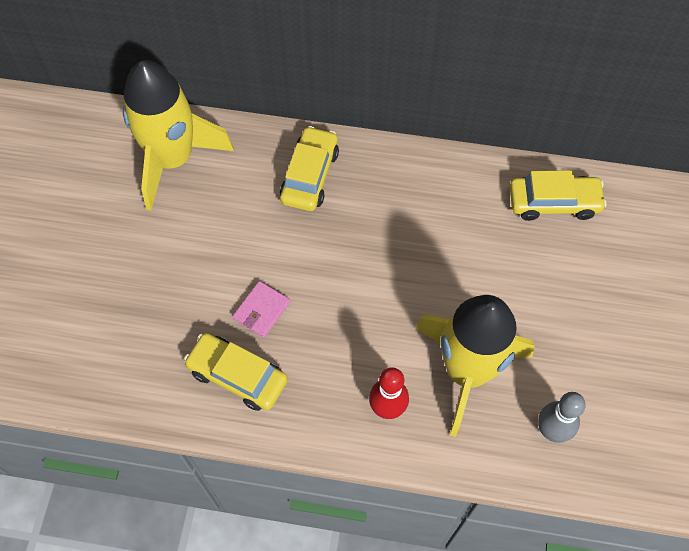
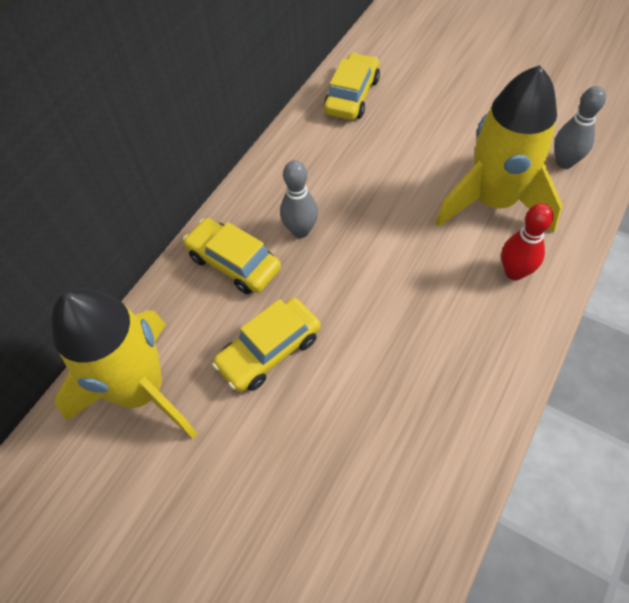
camera: 65 degrees left, 5 degrees down
(237, 376) = (442, 397): yellow car -> yellow car (269, 351)
(262, 310) = (373, 351): pink wallet -> none
(364, 214) = (300, 230): none -> grey bowling pin

